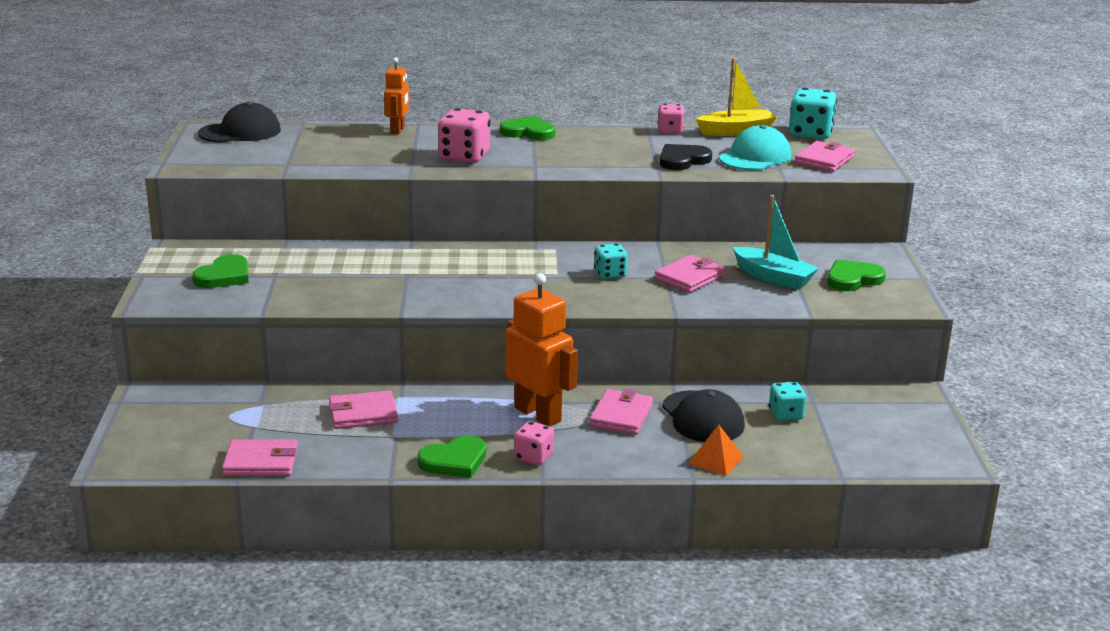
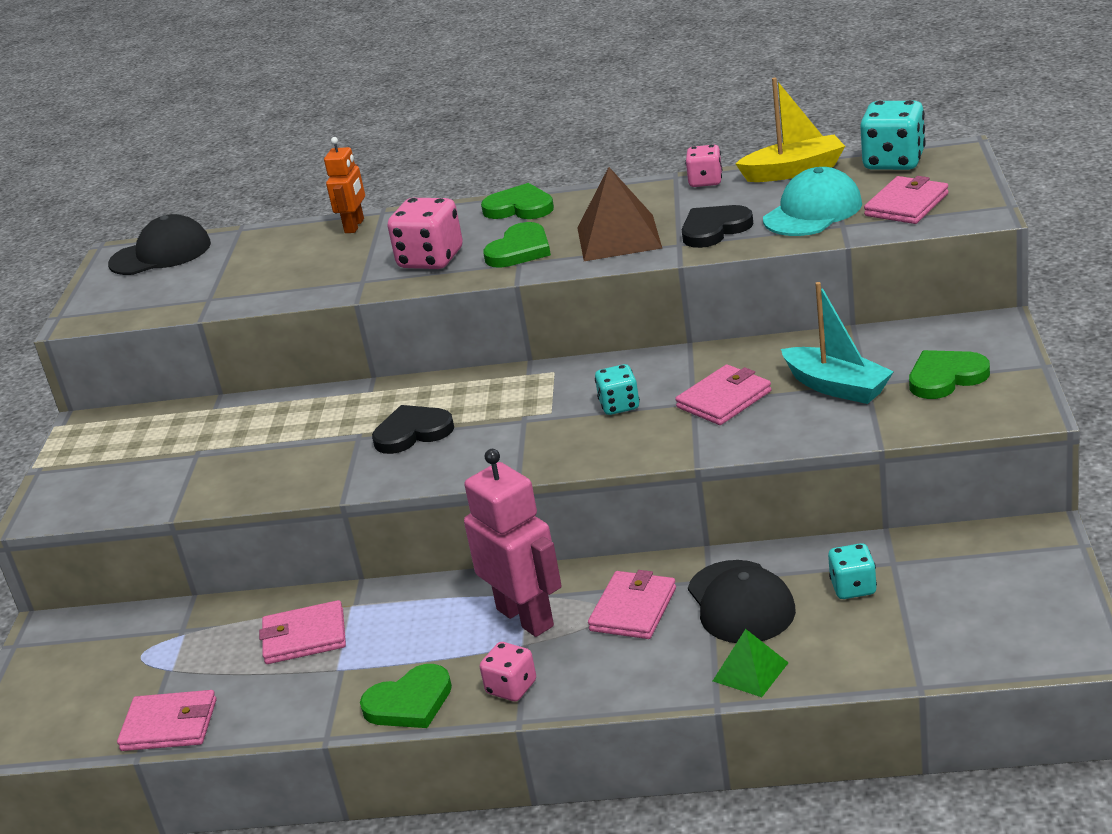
camera: 10 degrees right, 5 degrees up
(224, 276) = (134, 462): green heart -> green heart (520, 250)
(450, 277) = (412, 432): none -> black heart
(538, 414) = (526, 617): orange robot -> pink robot
(610, 158) = (618, 237): none -> brown pyramid
(715, 460) = (750, 671): orange pyramid -> green pyramid

